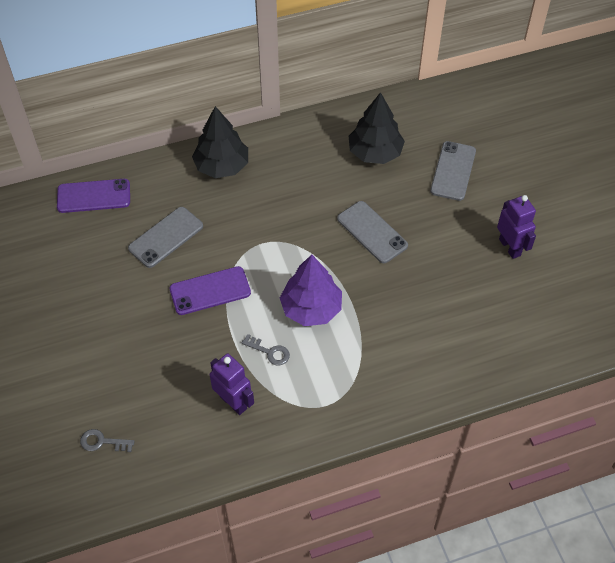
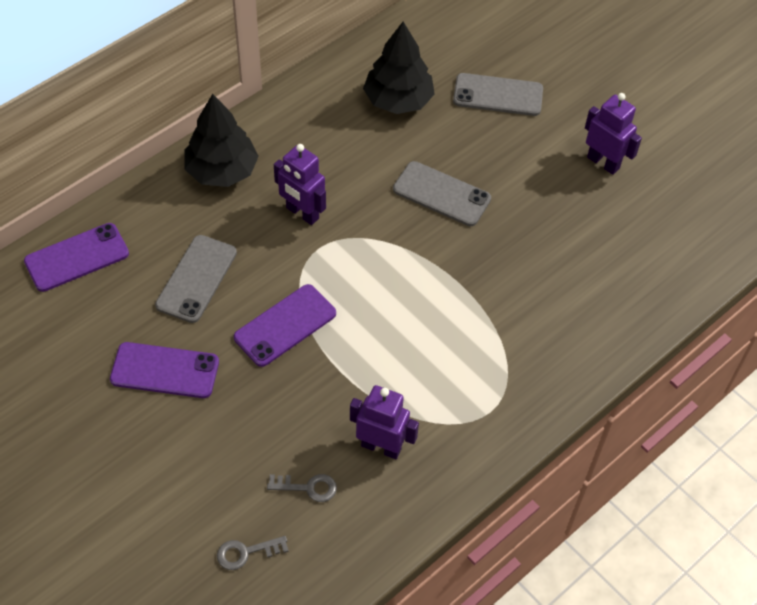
camera: 25 degrees left, 0 degrees up
(112, 294) = (165, 370): none -> purple phone
(263, 214) = (302, 213): none -> purple robot
(269, 352) = (394, 373): grey key -> grey key (308, 487)
(311, 308) = (416, 305): purple tree -> none
(453, 171) = (498, 95): grey phone -> grey phone turned 75 degrees counterclockwise

